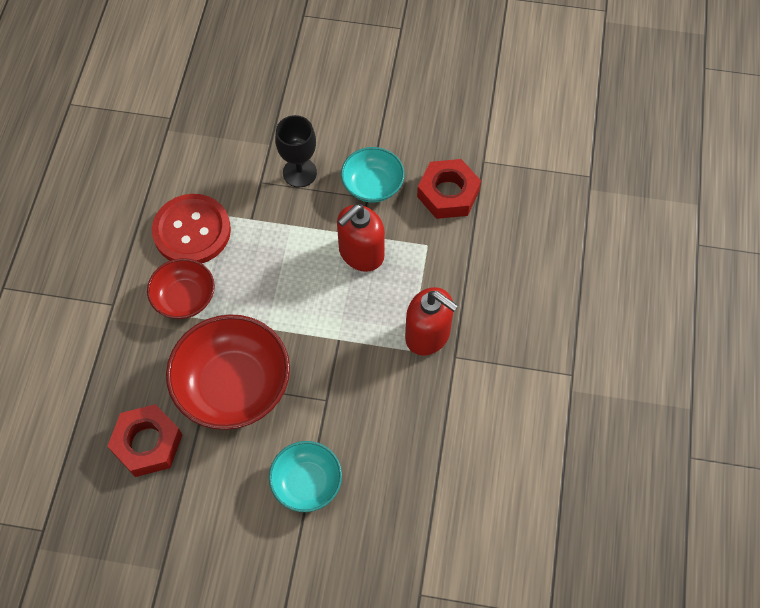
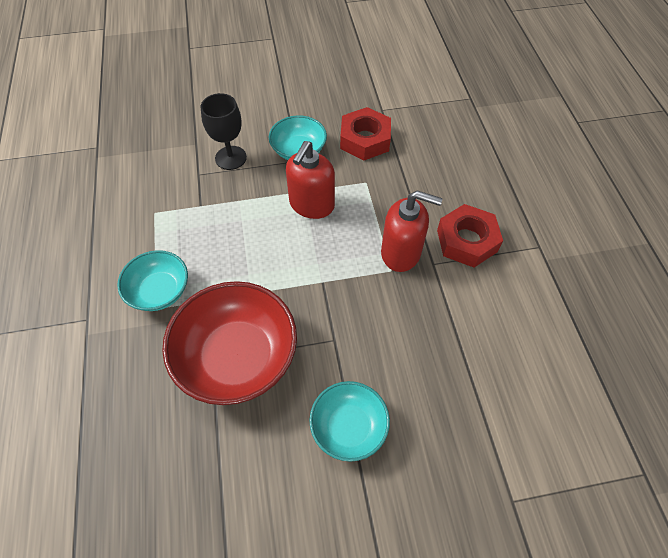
camera: 20 degrees left, 5 degrees down
(147, 443) = (166, 446): red nut -> red nut (467, 241)
(184, 298) = (159, 291): red bowl -> turquoise bowl
(192, 231) = (147, 231): red button -> none

